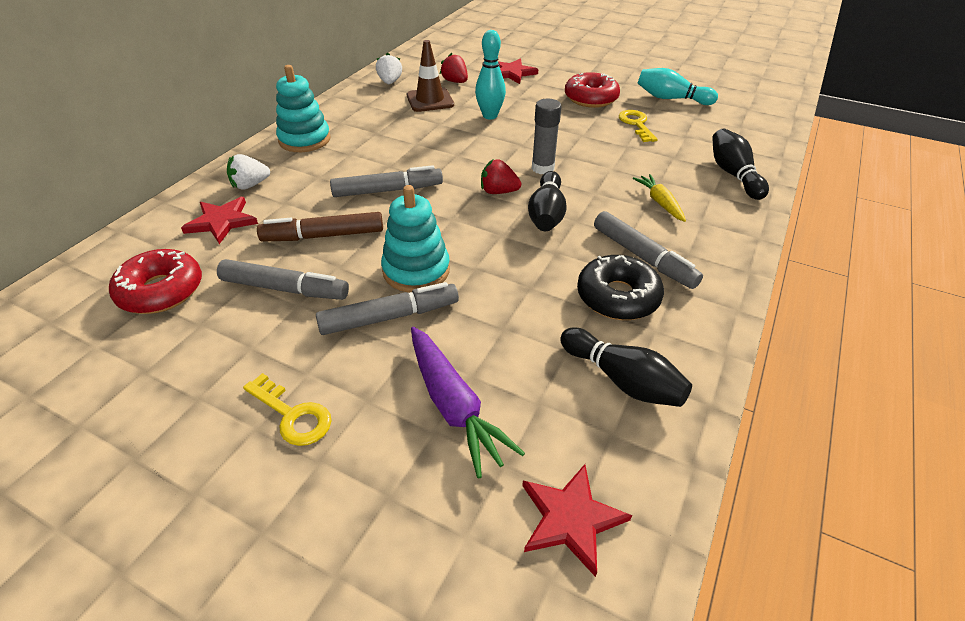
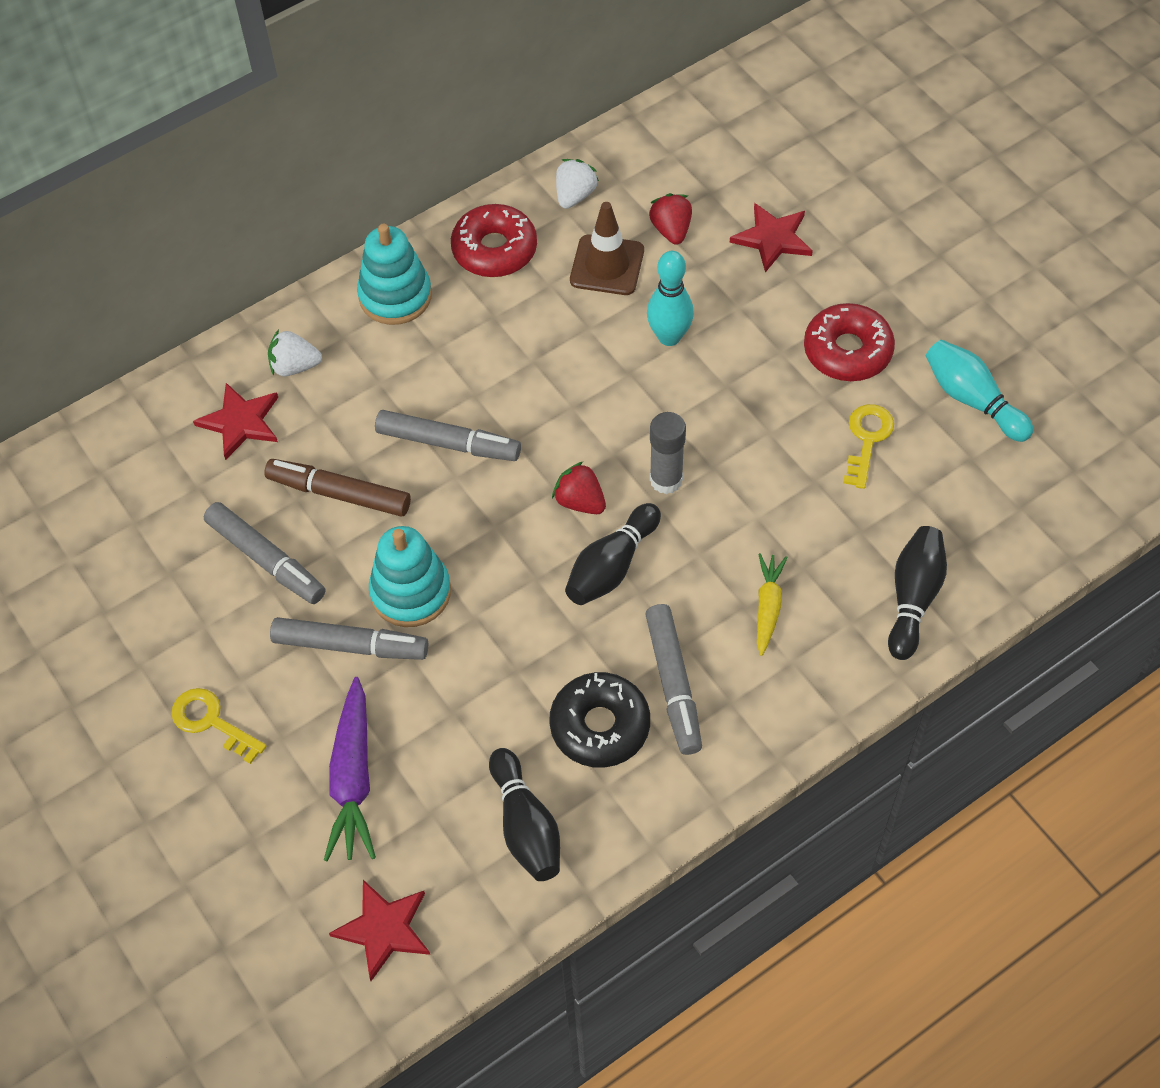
camera: 30 degrees right, 15 degrees up
(161, 291) = (147, 509): red donut -> red donut (494, 250)
(293, 415) = (211, 722): yellow key -> yellow key turned 150 degrees clockwise

